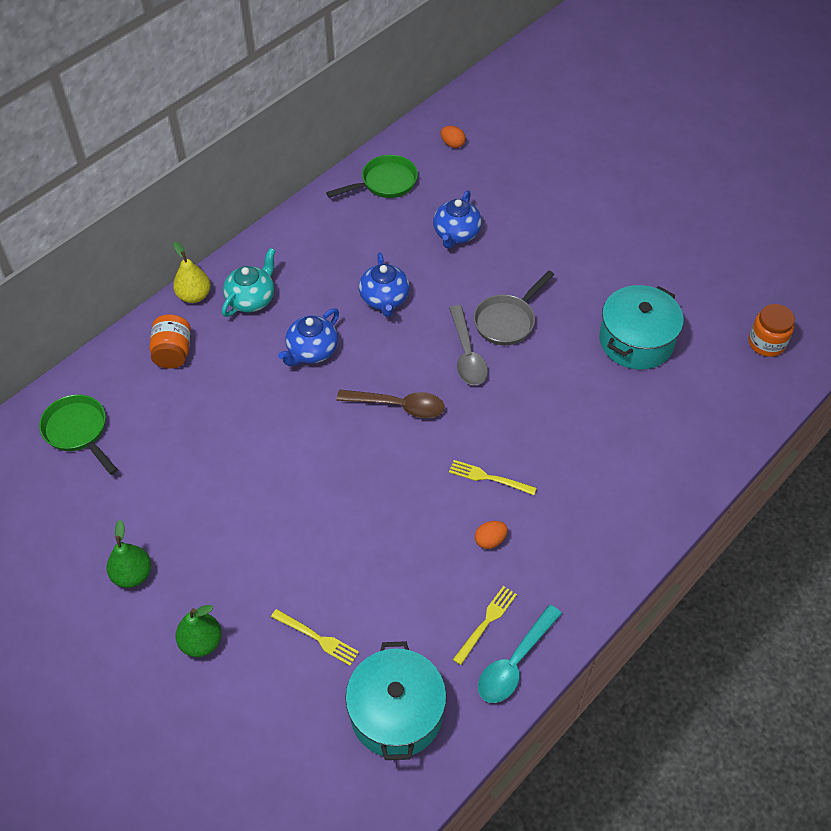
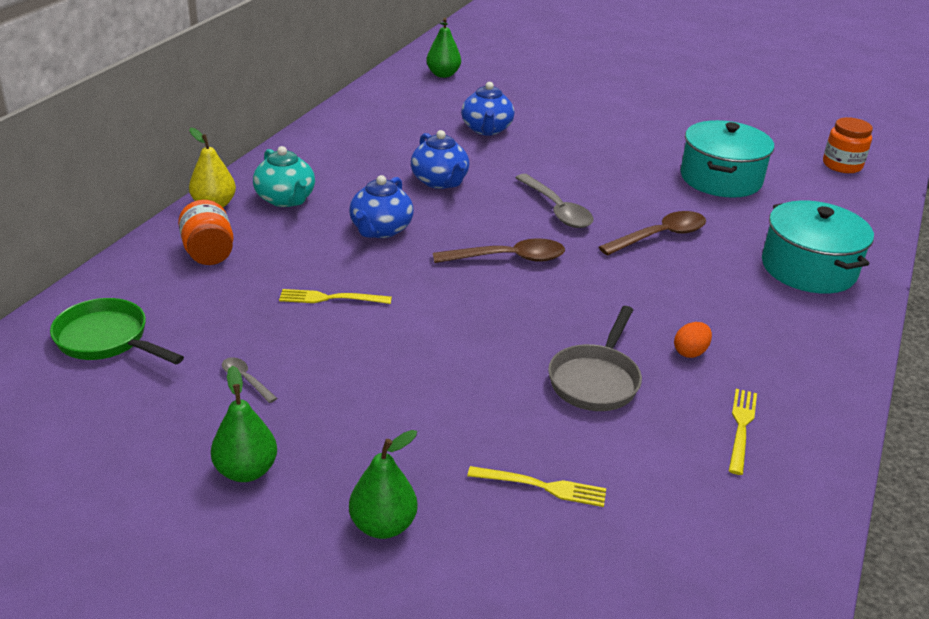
camera: 20 degrees left, 20 degrees down
(158, 492) = (245, 380): none -> grey spoon
(251, 299) = (286, 199): turquoise teapot -> turquoise teapot turned 135 degrees clockwise
(385, 183) = (389, 104): green pan -> none
(396, 713) = (697, 545): turquoise pot -> turquoise pot (808, 268)
(452, 144) = (443, 74): orange egg -> green pear
(488, 478) = (649, 300): yellow fork -> yellow fork (330, 298)
(507, 321) = (582, 181): grey pan -> grey pan (595, 380)
(515, 662) = (803, 459): turquoise spoon -> none
(538, 405) = (660, 236): none -> brown spoon

